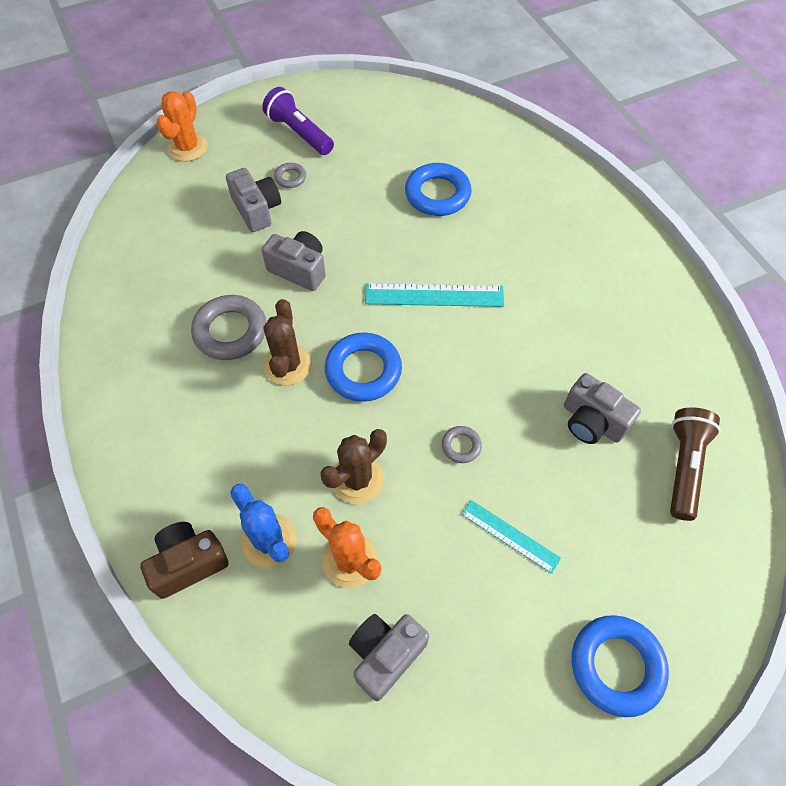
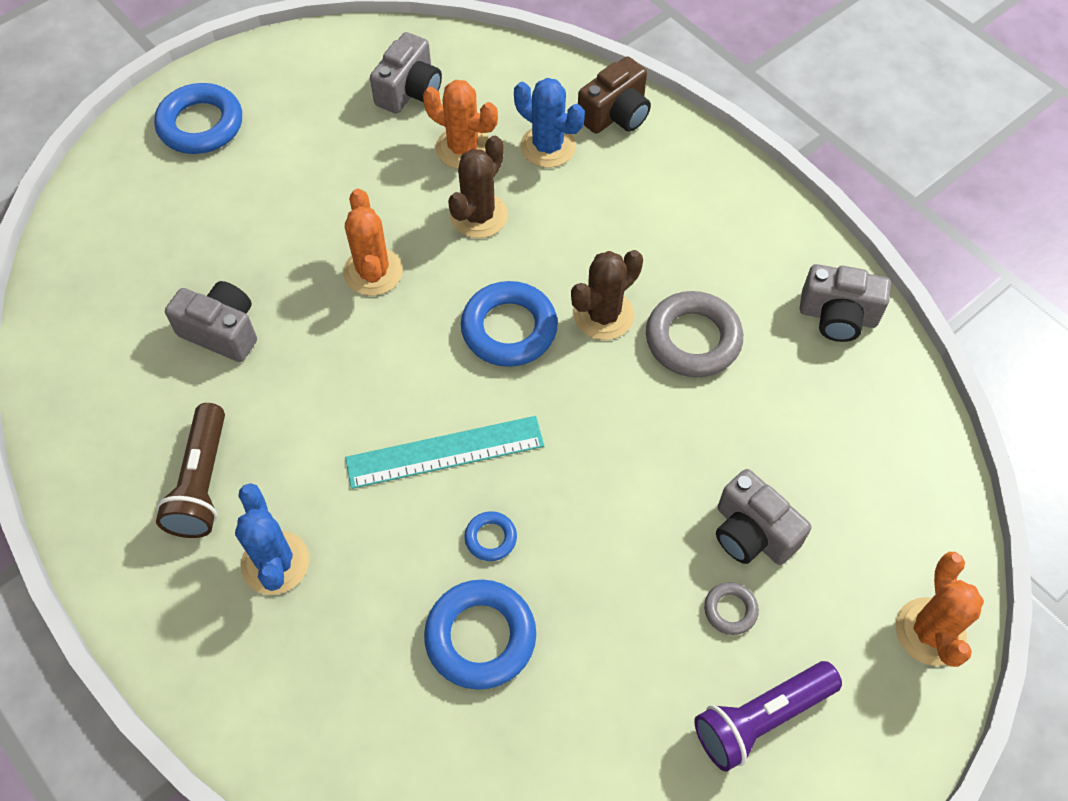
camera: 165 degrees right, 0 degrees up
(287, 365) = (603, 315): brown cactus -> brown cactus turned 60 degrees clockwise
(299, 133) = (760, 718): purple flashlight -> purple flashlight turned 120 degrees clockwise
(299, 269) = (644, 447): grey camera -> grey camera (837, 316)
(417, 240) = (490, 538): none -> blue ring
(461, 446) = (373, 272): grey ring -> orange cactus
(510, 536) = (308, 200): turquoise ruler -> none
(556, 255) = (275, 563): none -> blue cactus
(684, 466) = (116, 305): brown flashlight -> brown flashlight (202, 482)

